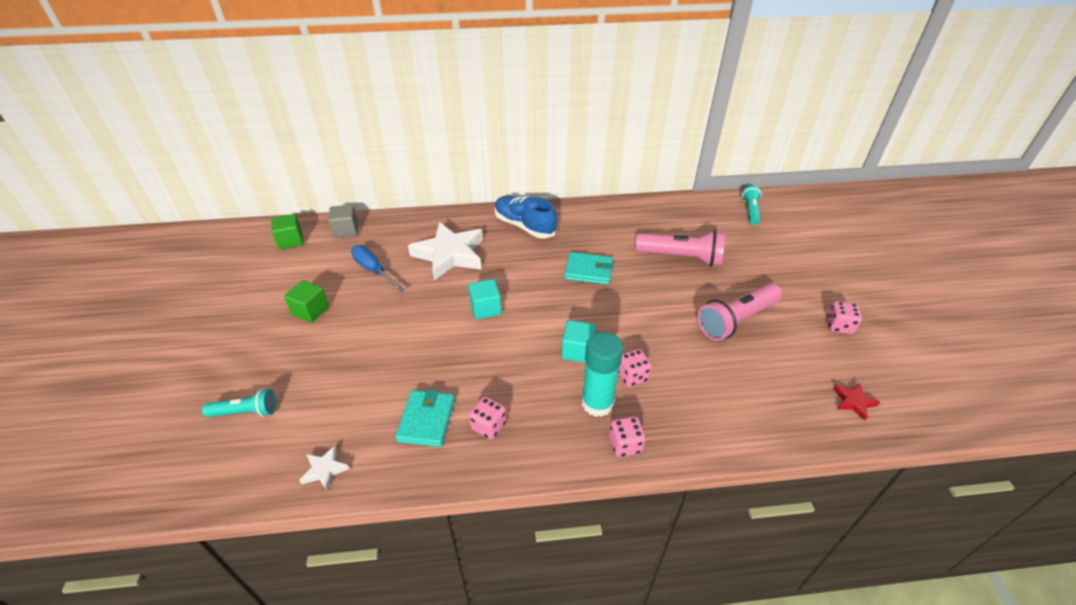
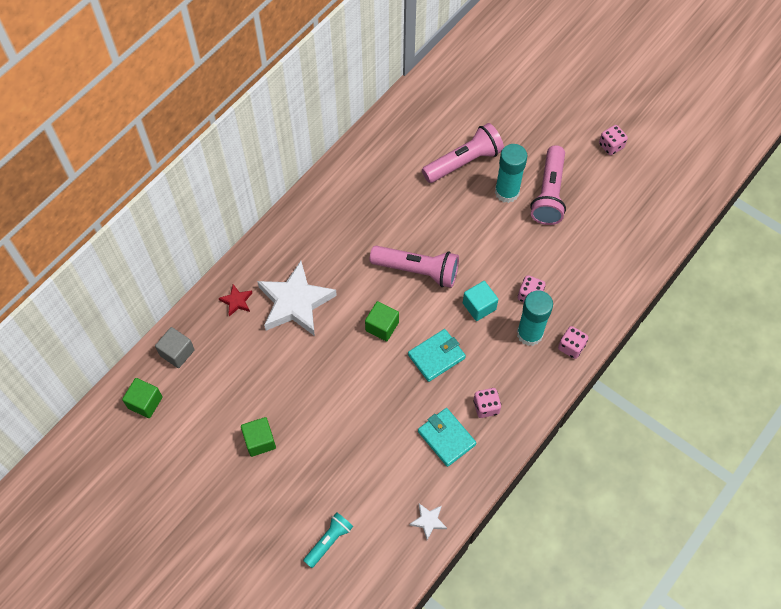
camera: 45 degrees left, 20 degrees up
(374, 270) = (257, 368): blue screwdriver -> none
(486, 308) = (382, 326): turquoise cube -> green cube
(524, 226) = (317, 225): blue shoe -> none
(558, 295) = (417, 270): none -> pink flashlight
(588, 271) = (414, 230): turquoise wallet -> turquoise wallet (436, 356)
(696, 296) = (507, 192): none -> turquoise glue stick
(750, 211) = (468, 68): turquoise flashlight -> none
(853, 402) = (660, 205): red star -> red star (237, 301)

